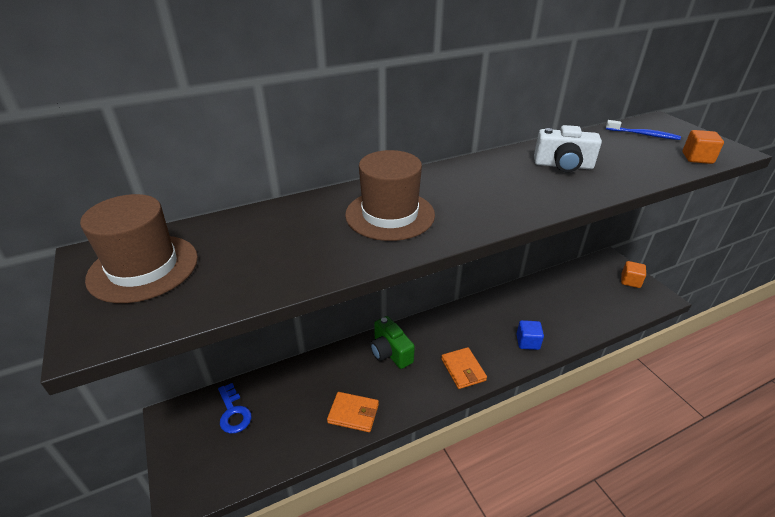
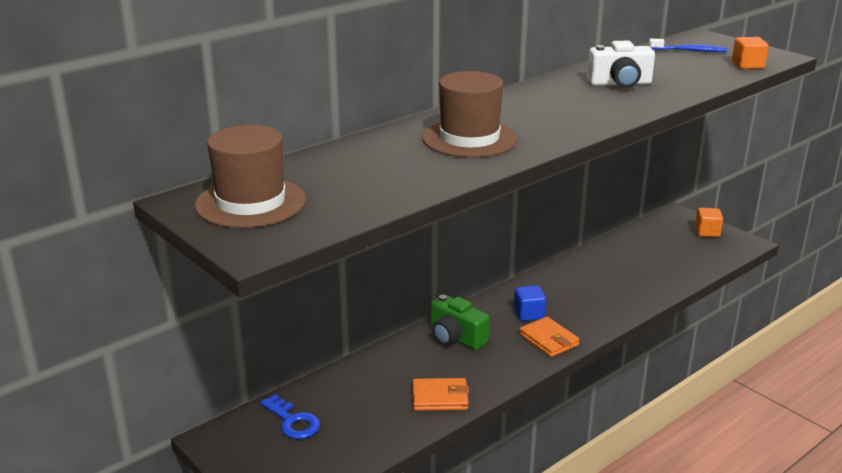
camera: 15 degrees left, 10 degrees down
(527, 342) = (611, 304): blue cube -> blue cube (529, 314)

